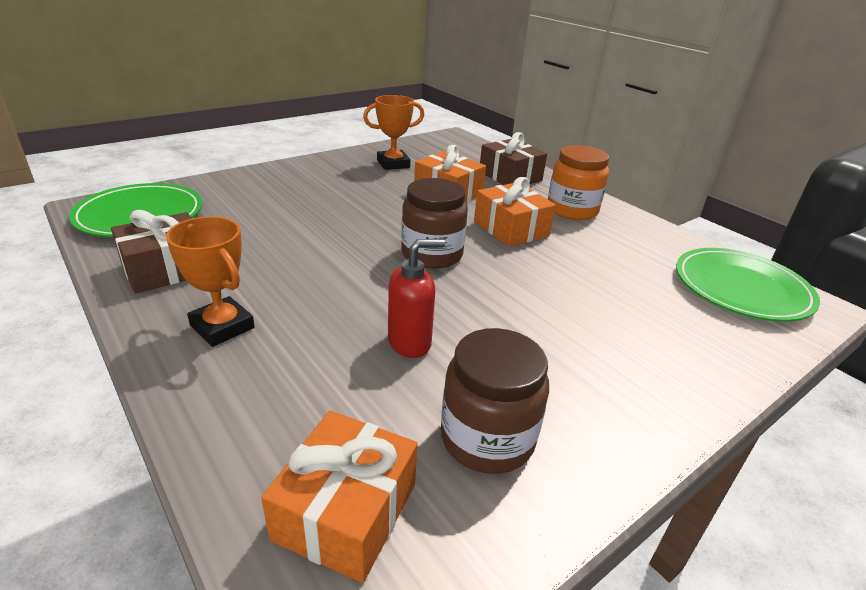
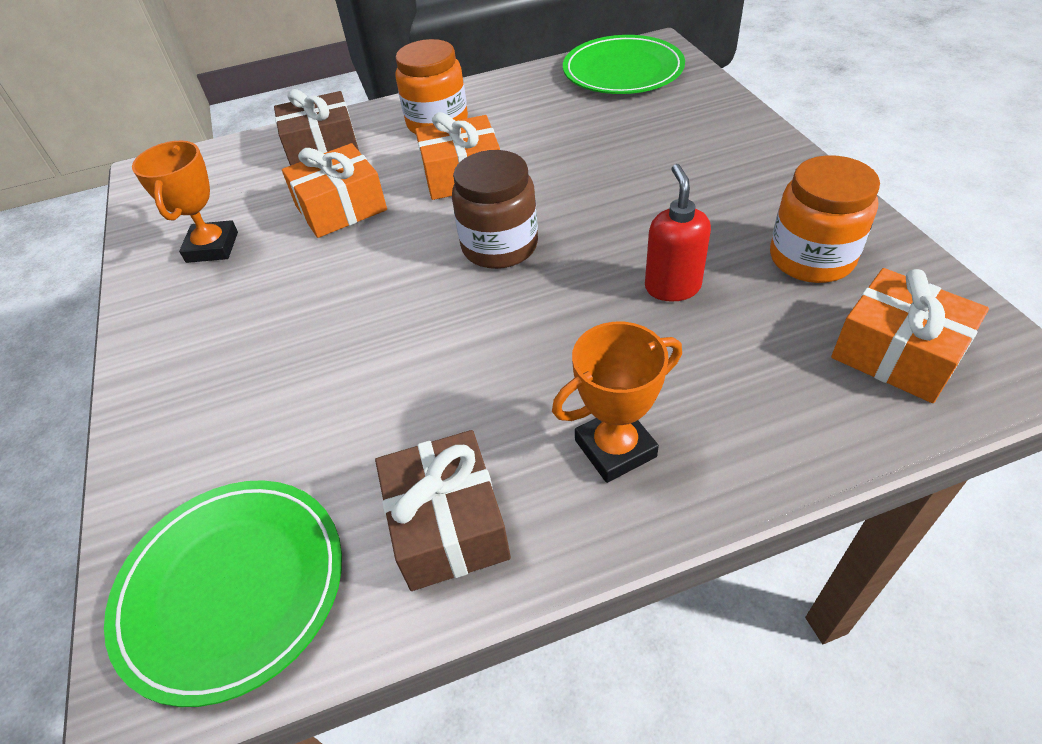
camera: 65 degrees left, 15 degrees up
(487, 438) = (811, 258): brown jar -> orange jar

